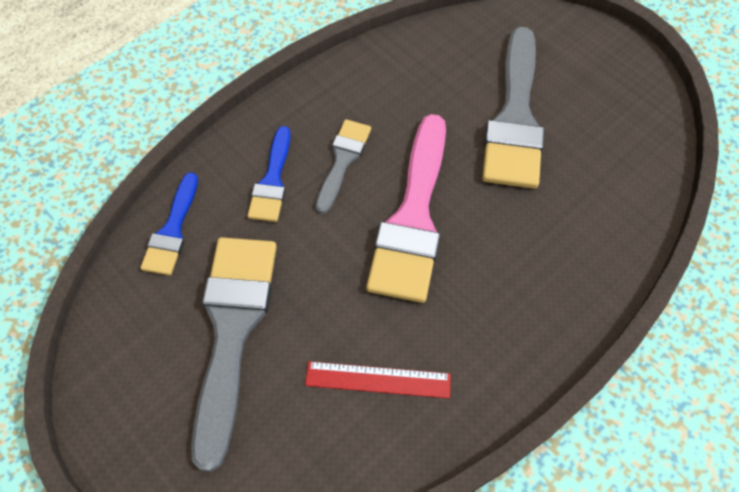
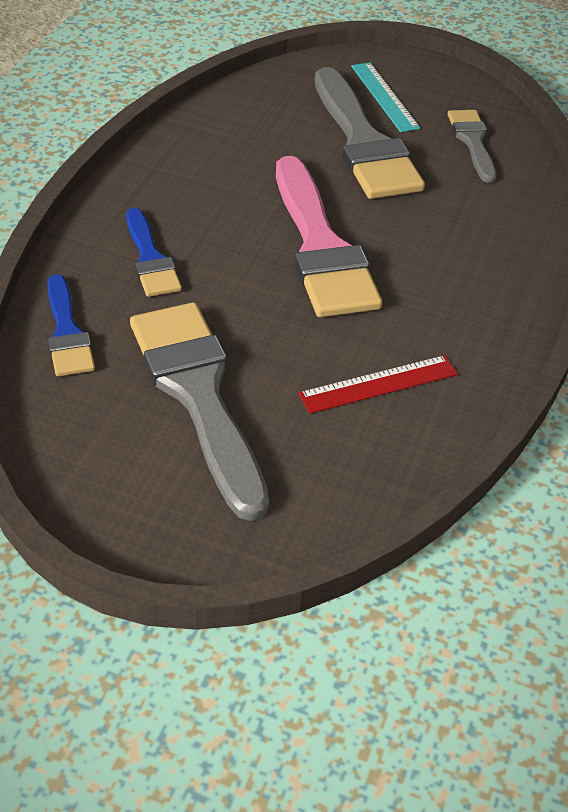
camera: 30 degrees left, 15 degrees down
(343, 160) = (215, 221): grey brush -> grey brush (472, 142)
(564, 71) = (384, 96): none -> turquoise ruler

